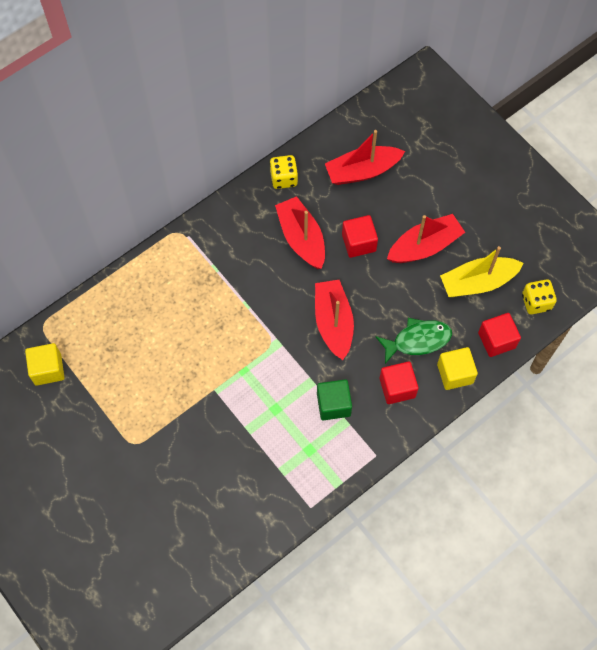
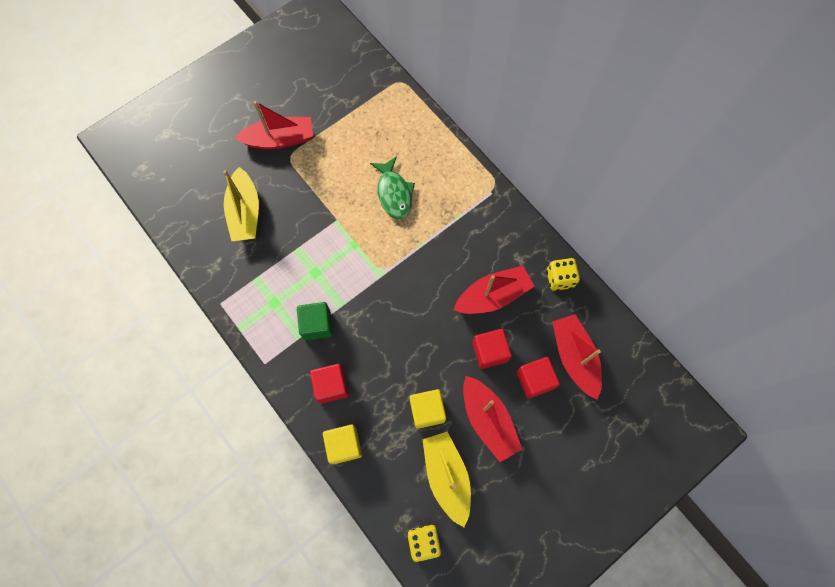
camera: 90 degrees right, 5 degrees up
(48, 369) = (360, 88): yellow cube -> yellow cube (427, 411)
(202, 489) = (245, 212): none -> yellow boat
(333, 323) = (401, 326): red boat -> red boat (279, 139)
(417, 340) = (381, 408): green fish -> green fish (394, 193)
(496, 340) = (380, 492): red cube -> red cube (534, 380)

